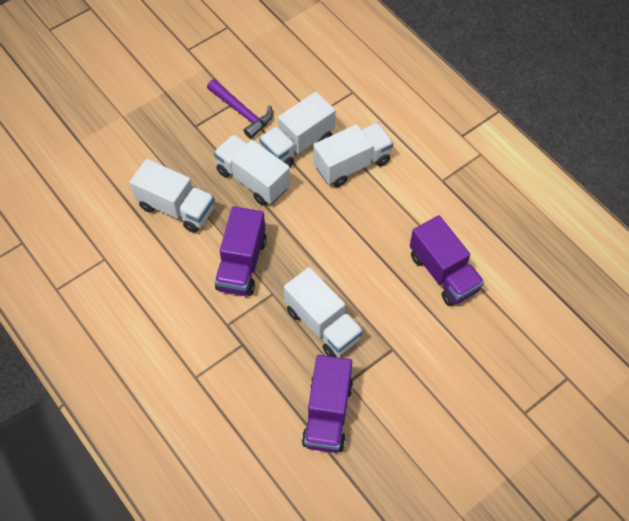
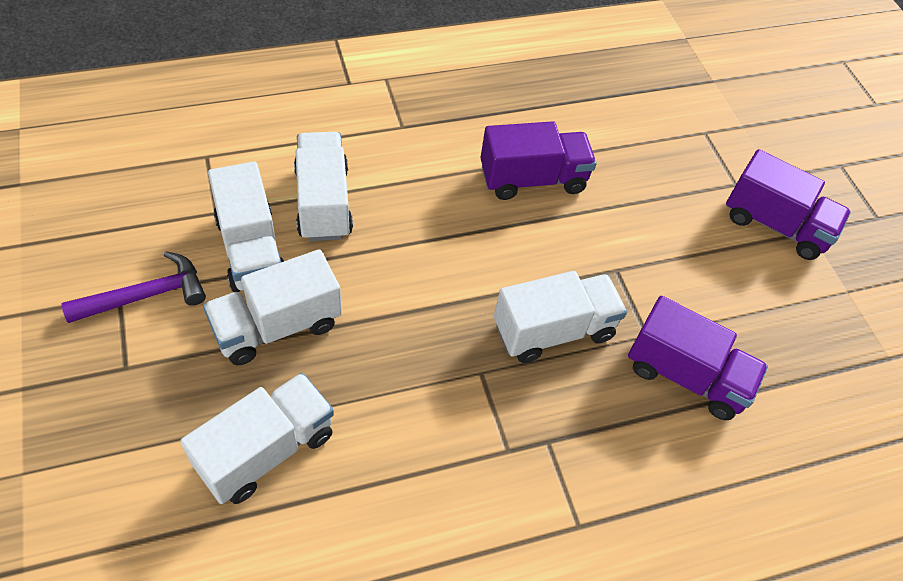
camera: 75 degrees left, 5 degrees down
(242, 264) = (415, 394): purple truck -> purple truck (775, 225)

